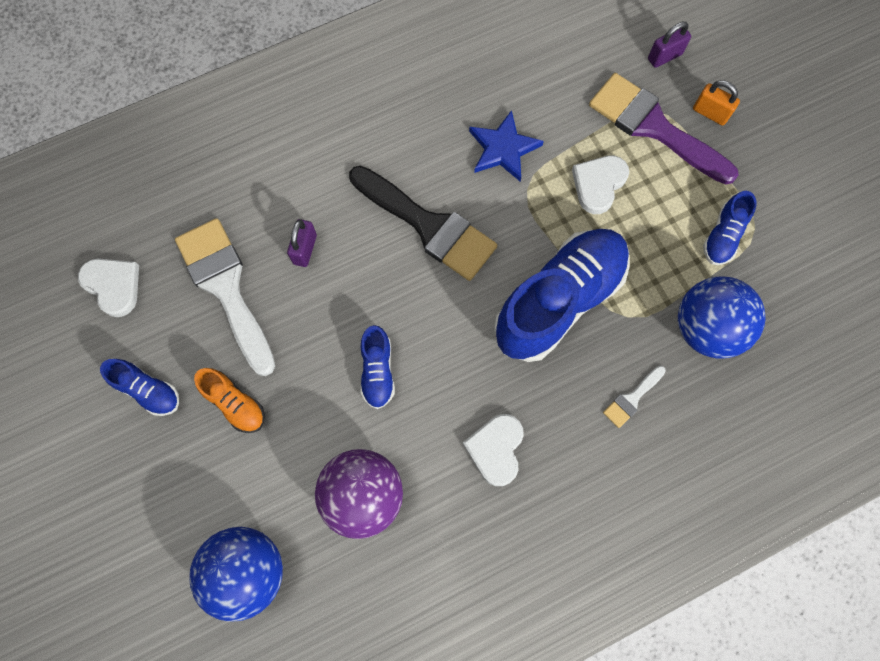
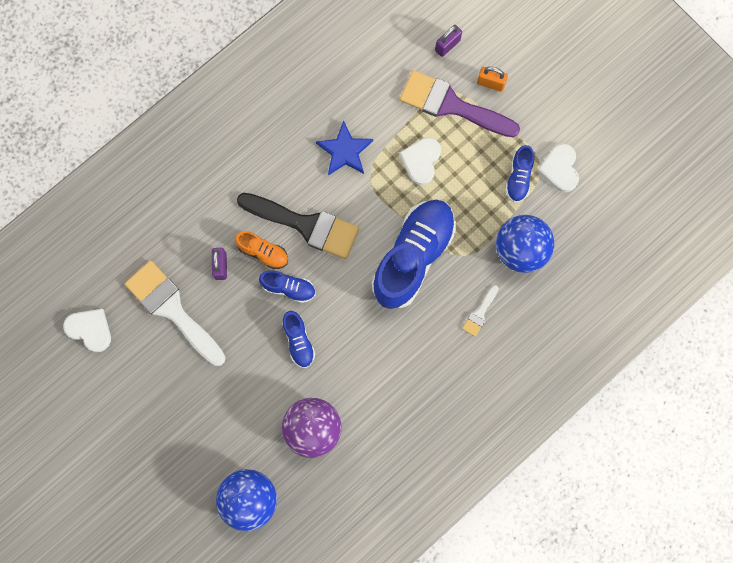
camera: 15 degrees left, 5 degrees up
(148, 390) = (141, 397): blue shoe -> blue shoe (289, 288)
(235, 403) = (205, 390): orange shoe -> orange shoe (263, 252)
(496, 449) = (395, 373): white heart -> white heart (559, 169)

